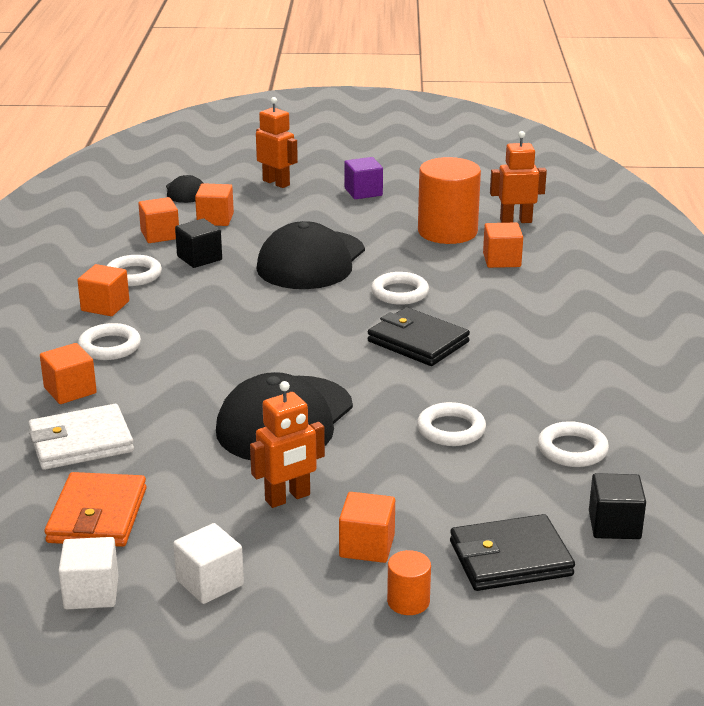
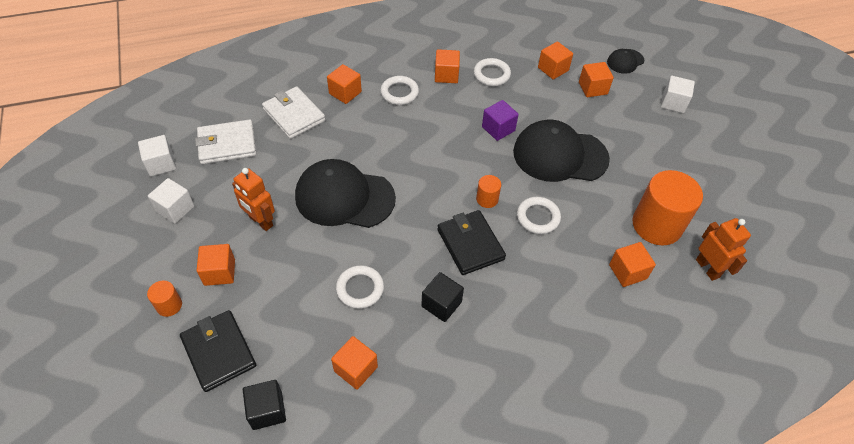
camera: 70 degrees right, 25 degrees up
(97, 515) = (227, 144): orange wallet -> white wallet
(199, 258) = (531, 97): black cube -> black cube (441, 304)
(276, 183) = (673, 103): orange robot -> white cube
(352, 318) = (487, 199): none -> orange cylinder
(363, 192) = (693, 156): purple cube -> purple cube (498, 129)
(418, 342) = (470, 244): black wallet -> black wallet turned 45 degrees counterclockwise
(572, 449) = (356, 369): white ring -> orange cube

